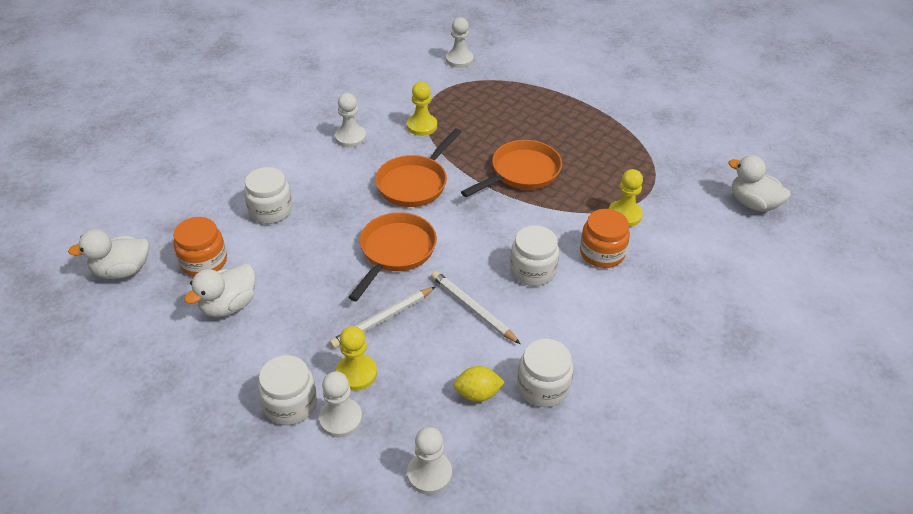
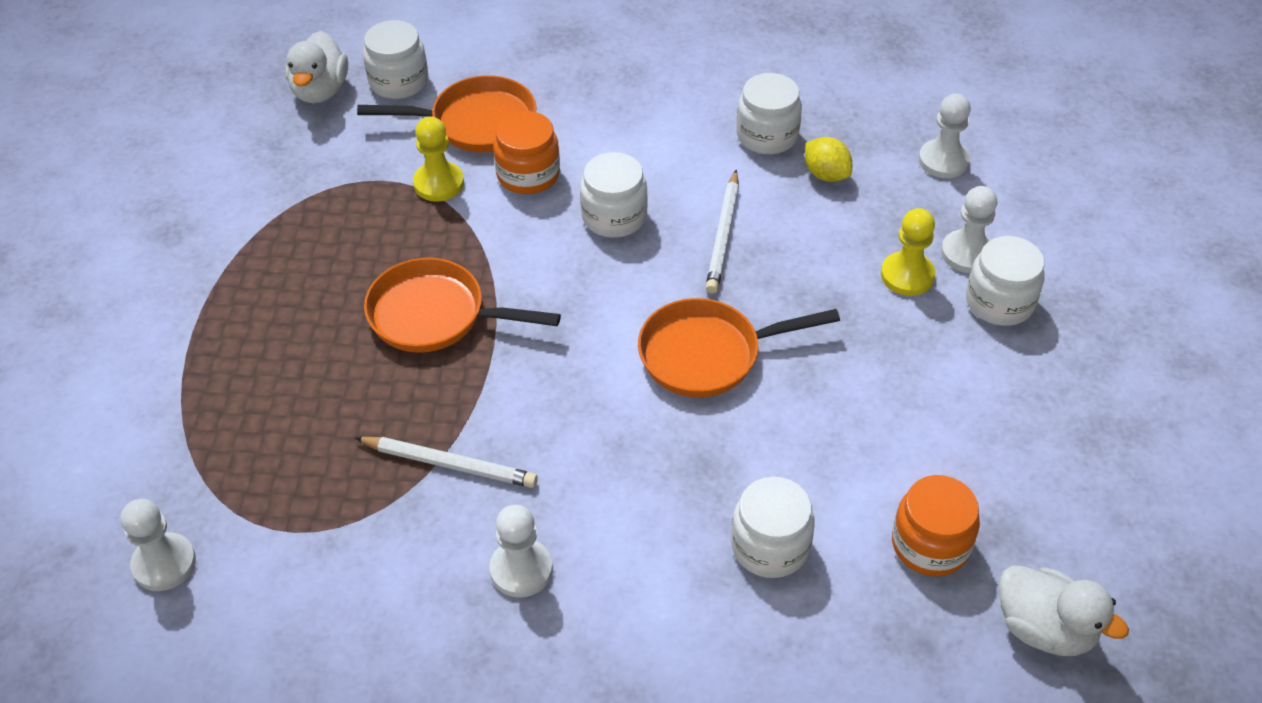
camera: 125 degrees left, 5 degrees up
(229, 305) = (957, 456): white duck -> none
(382, 319) = (819, 300): white pencil -> white pencil (450, 464)
(415, 183) = (559, 416): orange pan -> orange pan (476, 123)
(422, 126) = (414, 493): yellow pawn -> none
(739, 238) = (399, 81): none -> white jar

